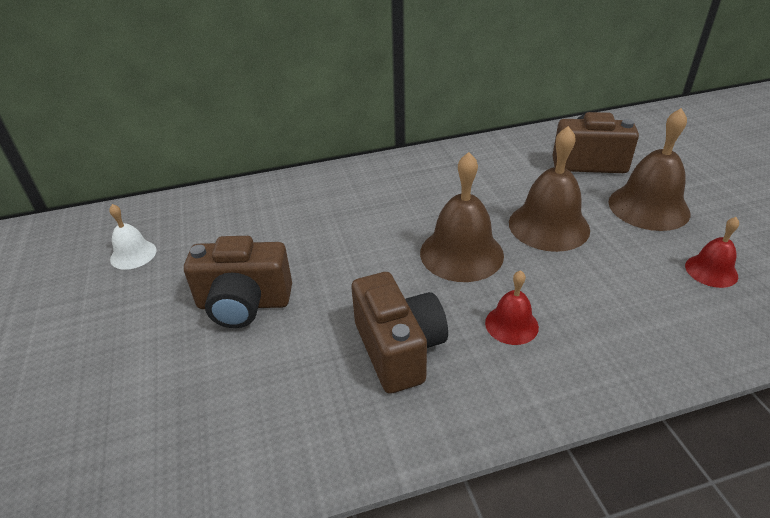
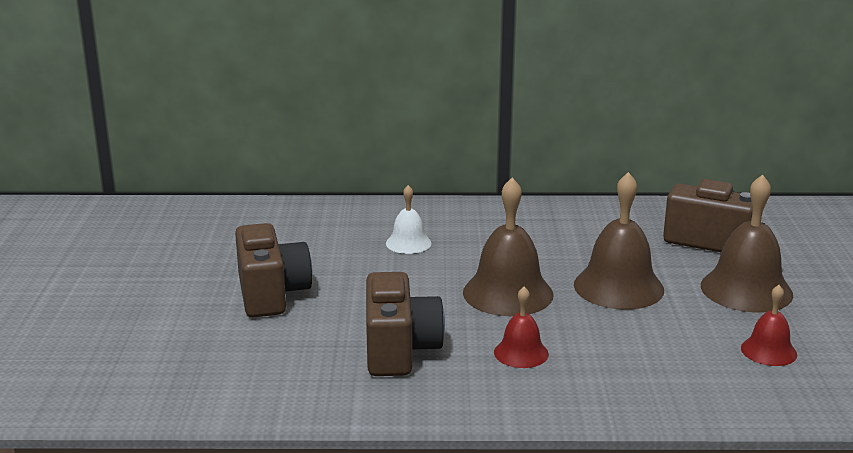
camera: 15 degrees right, 15 degrees down
(133, 254) = (184, 241): white bell -> white bell (408, 243)
(244, 304) = (272, 294): brown camera -> brown camera turned 120 degrees counterclockwise

